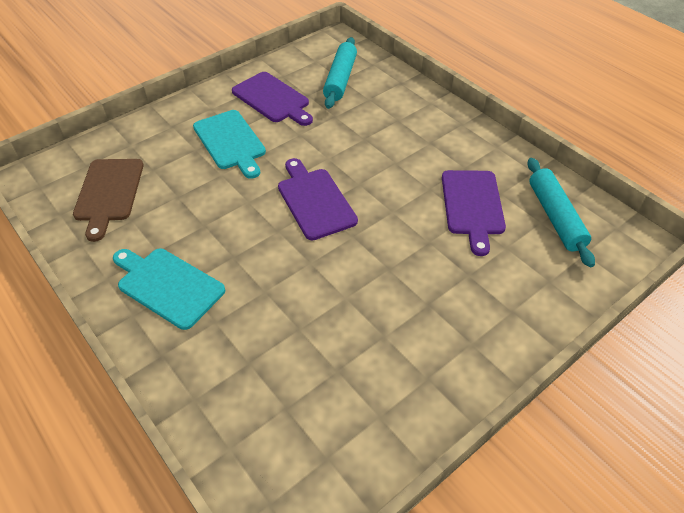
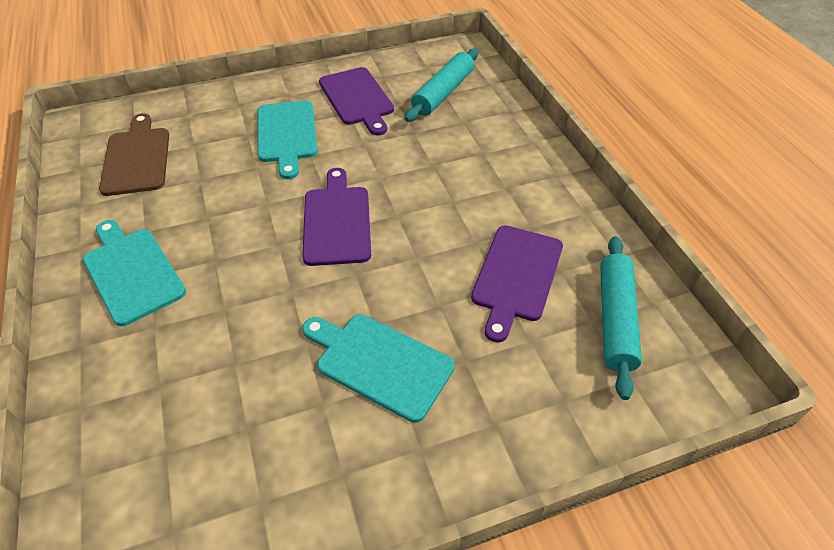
camera: 20 degrees right, 0 degrees up
(108, 193) = (137, 158): brown cutting board -> brown cutting board turned 150 degrees clockwise
(409, 295) = (380, 363): none -> turquoise cutting board

